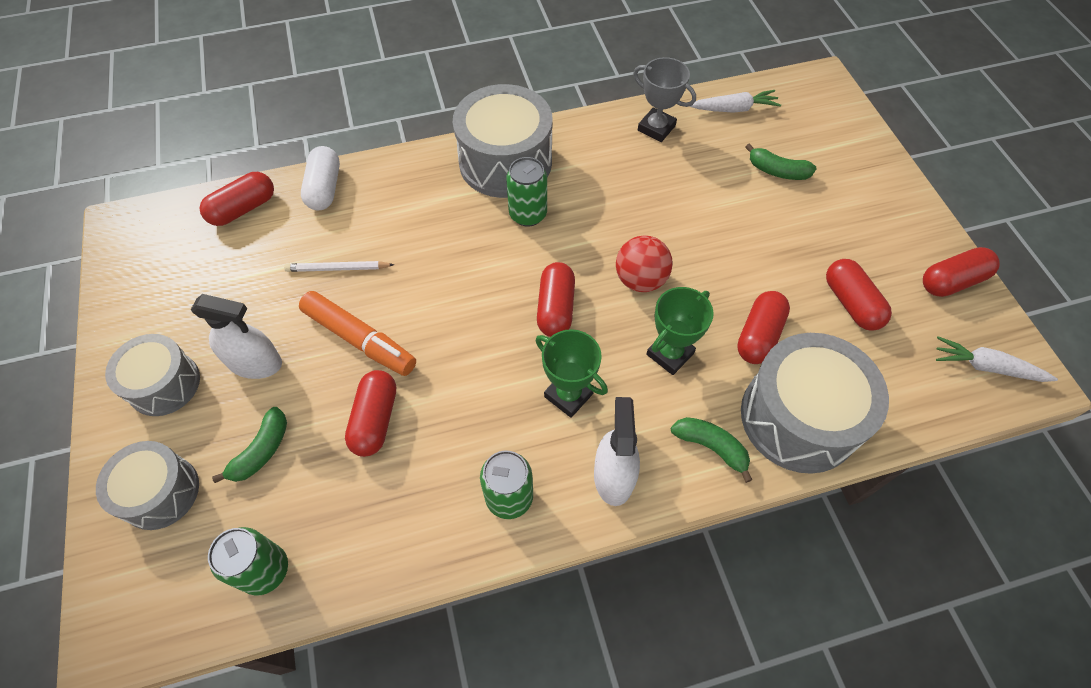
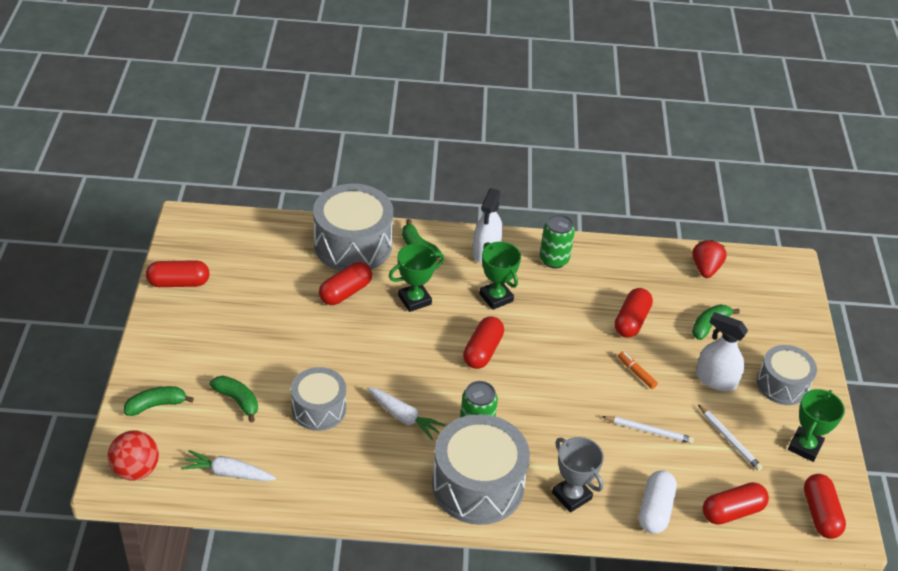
camera: 165 degrees left, 15 degrees down
(149, 305) = (805, 446): none -> green trophy
(160, 492) = (774, 322): grey drum -> grey drum (319, 409)
(242, 287) = (729, 439): none -> white pencil
(265, 570) = (705, 269): green can -> red strawberry
(359, 339) = (636, 373): orange marker -> orange marker, size x0.48
(640, 280) = (408, 351): red ball -> red ball (136, 470)
(656, 128) = (317, 476): grey trophy -> grey trophy (571, 496)
(845, 145) = (156, 405): none -> green banana
(851, 303) = (264, 291): red capsule -> red capsule (820, 514)
(986, 367) = (209, 233): white carrot -> white carrot (403, 417)

